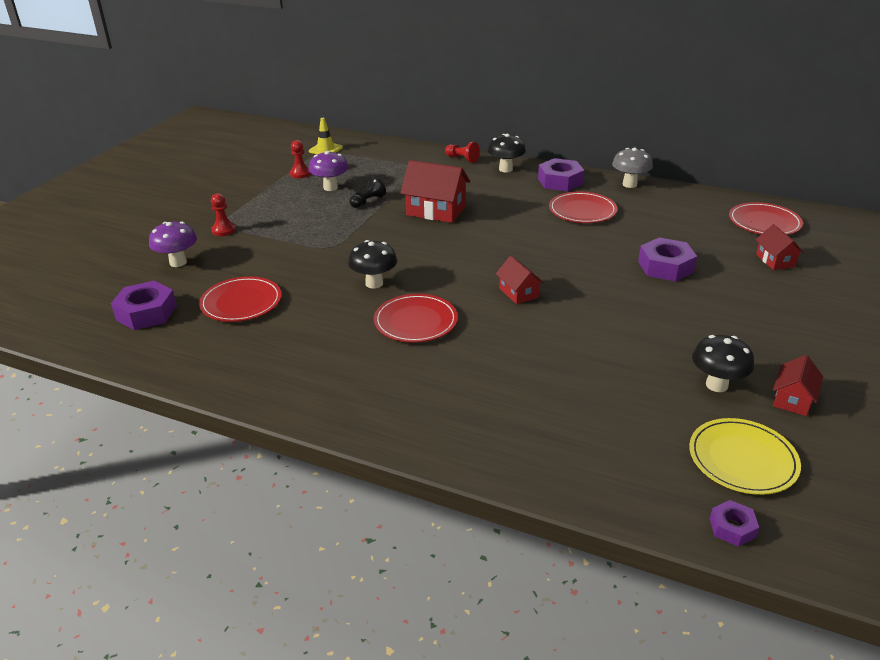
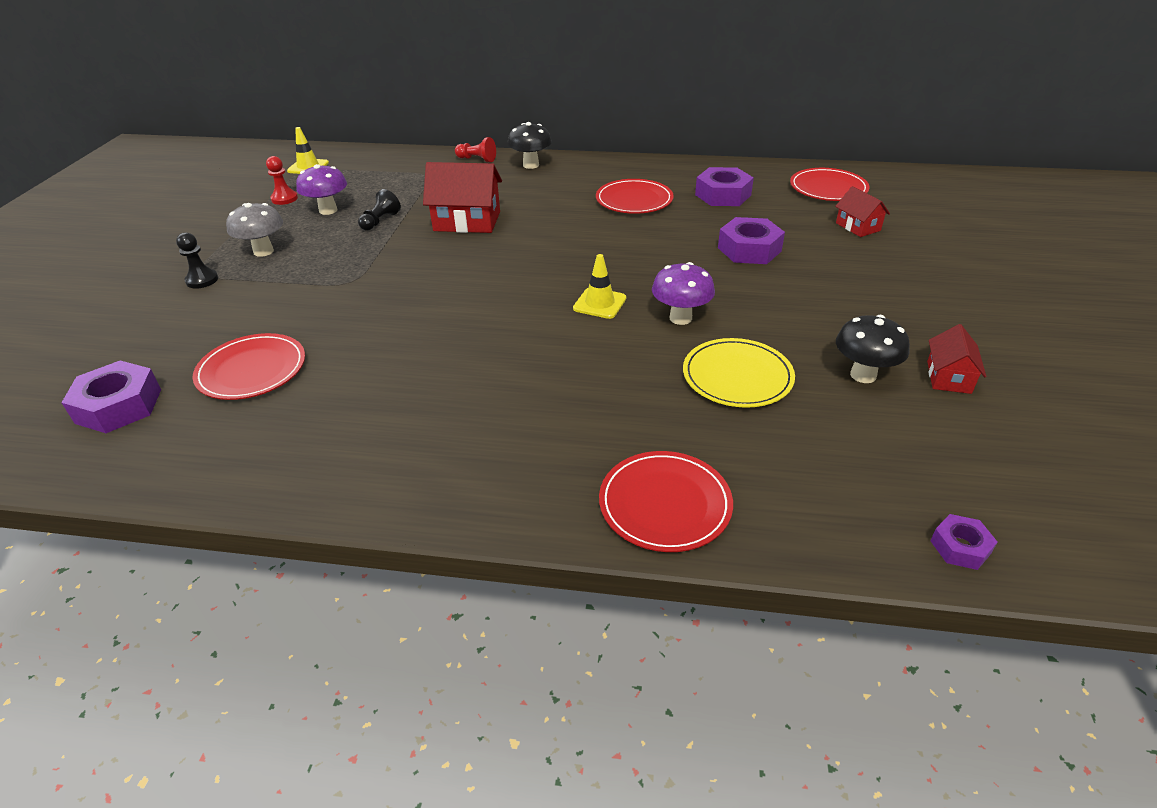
camera: 15 degrees left, 5 degrees up
(178, 262) = (148, 331): purple mushroom -> purple mushroom (680, 318)
(224, 230) = (202, 280): red pawn -> black pawn
(374, 283) = (421, 319): black mushroom -> none
(415, 321) = (489, 358): red plate -> red plate (665, 504)
(518, 293) = (599, 303): red house -> yellow traffic cone
(560, 181) = (597, 171): purple nut -> purple nut (723, 195)
(629, 184) = (673, 166): grey mushroom -> grey mushroom (263, 251)
(742, 459) = (931, 458): yellow plate -> yellow plate (737, 376)

